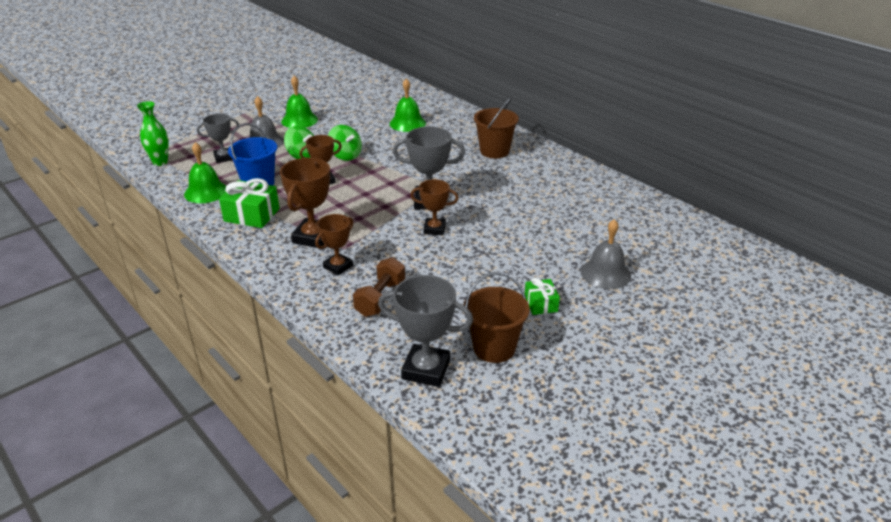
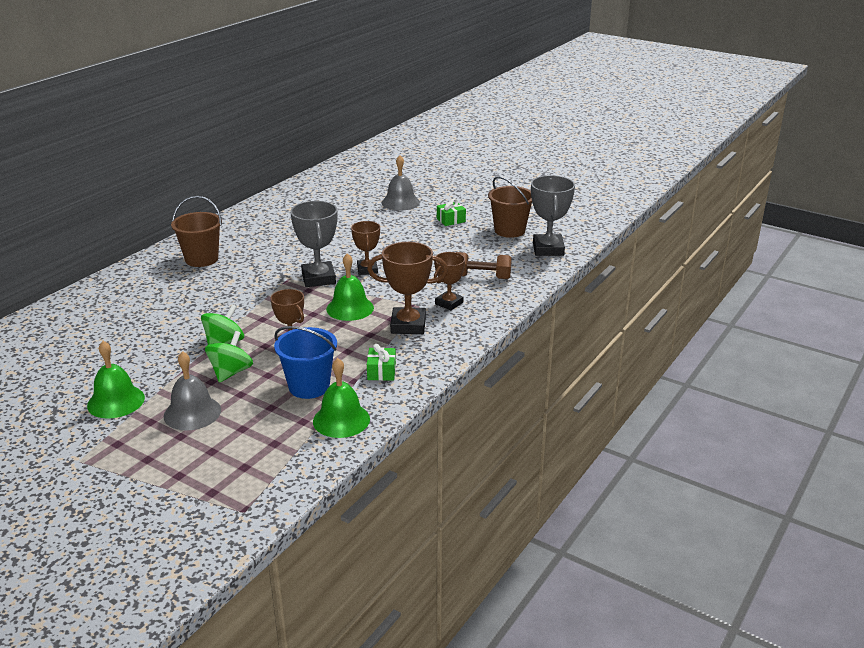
camera: 105 degrees left, 5 degrees down
(160, 162) = (269, 490): green vase -> none
(224, 157) = (245, 434): grey trophy -> none
(252, 215) = (381, 371): green gift -> green gift, size x0.60
(338, 266) = (449, 303): brown trophy -> brown trophy turned 75 degrees counterclockwise
(407, 123) = (128, 318): green bell -> green bell (350, 308)

